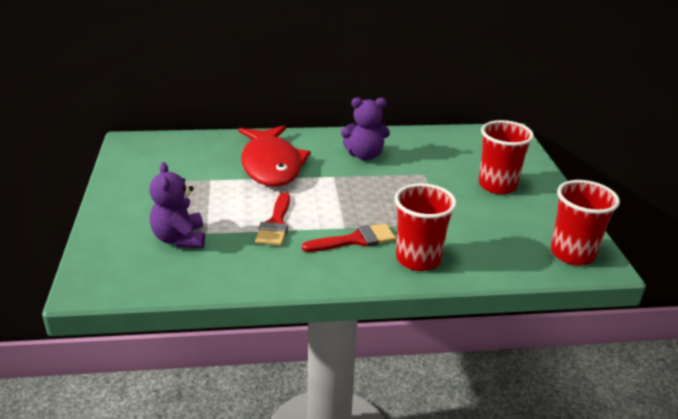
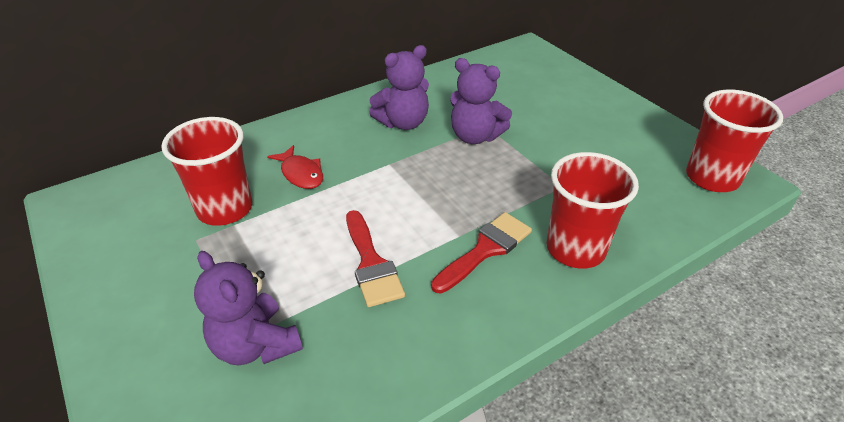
camera: 25 degrees left, 10 degrees up
(271, 165) = (301, 174): red fish -> red fish, size x0.44
(409, 177) = (475, 136): none -> purple teddy bear
(497, 185) = (571, 116): red cup -> red cup (225, 209)

